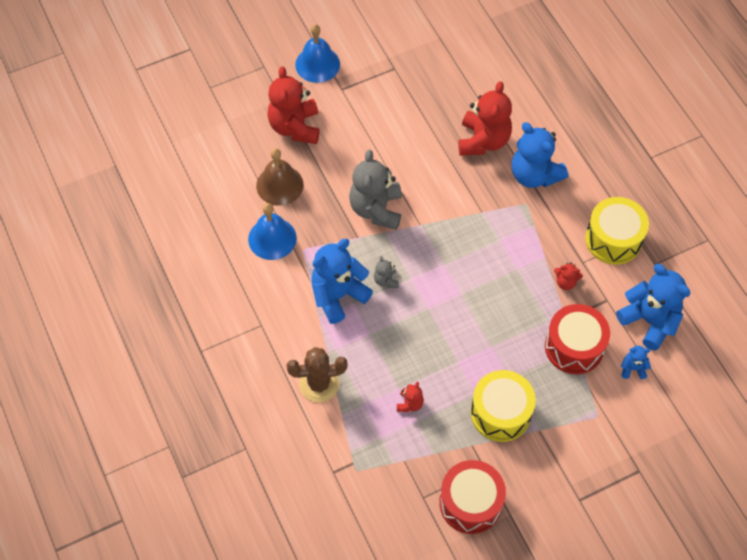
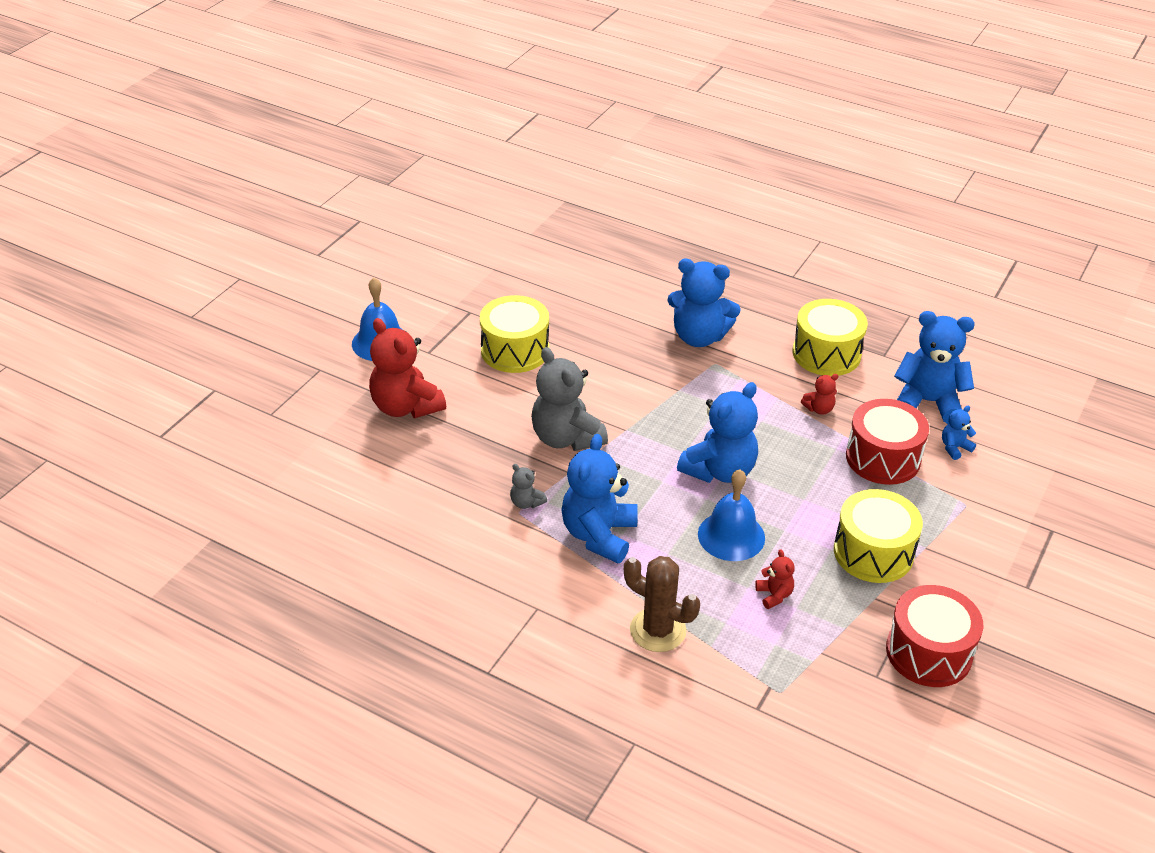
camera: 35 degrees left, 20 degrees down
(272, 238) = (473, 519): blue bell -> blue bell (731, 536)
(279, 185) = (436, 466): brown bell -> none
(319, 384) = (658, 630): brown cactus -> brown cactus turned 75 degrees clockwise
(386, 280) = (638, 495): grey teddy bear -> grey teddy bear (526, 502)
(399, 118) = (515, 350): none -> yellow drum
(454, 292) = (719, 470): none -> blue teddy bear
(483, 141) = (621, 331): red teddy bear -> none

